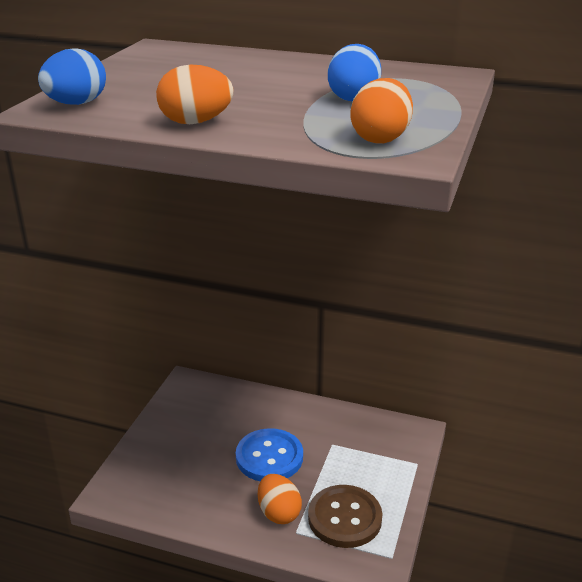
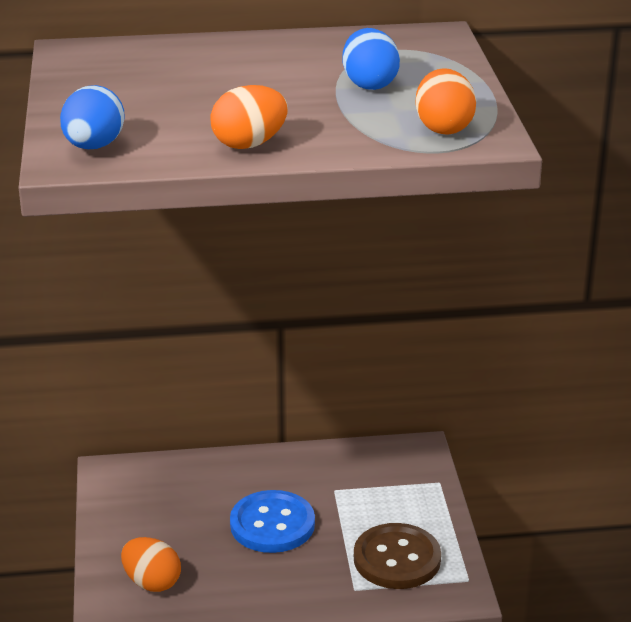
camera: 25 degrees left, 0 degrees up
(279, 513) = (323, 576): orange egg -> orange egg (152, 582)

